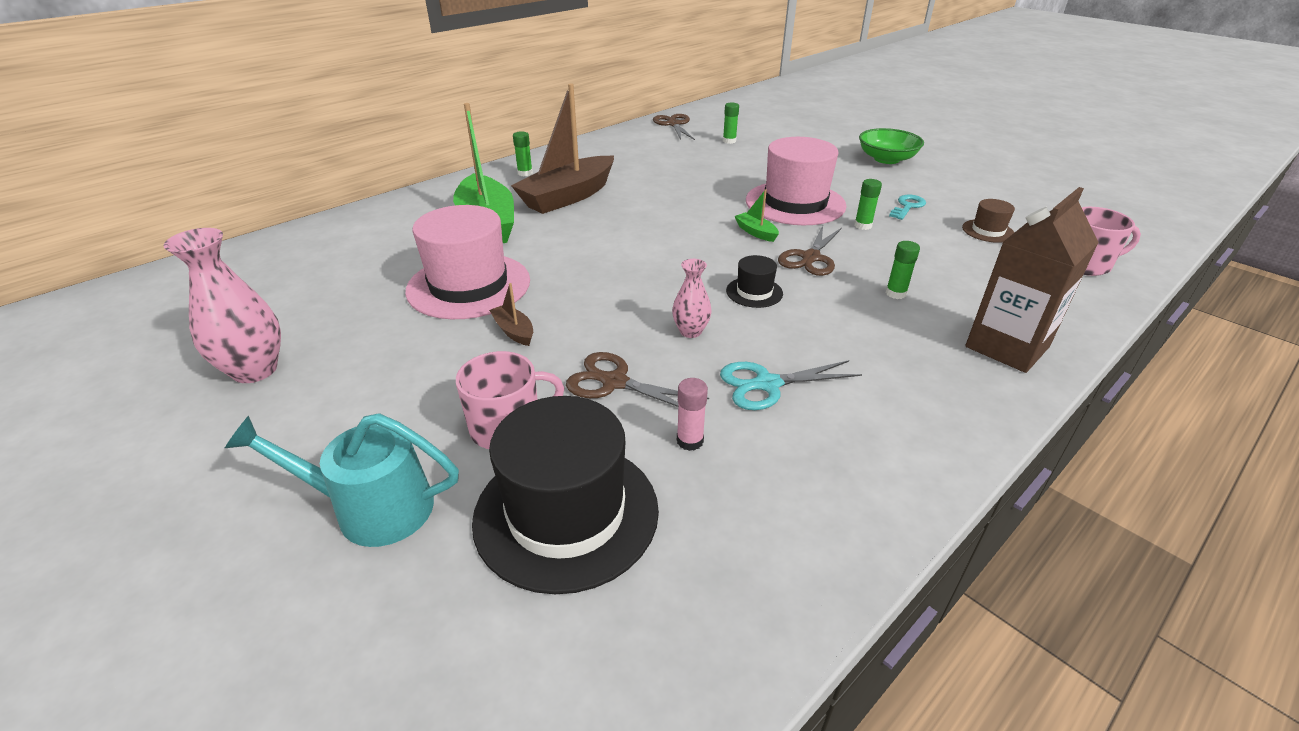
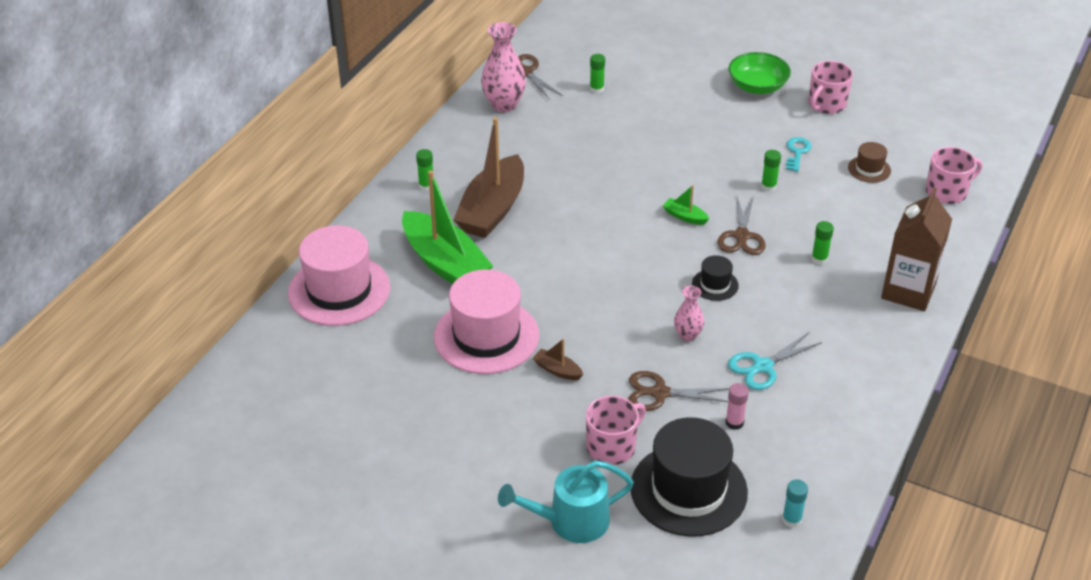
camera: 20 degrees left, 5 degrees up
(255, 370) = (392, 455): pink vase -> pink vase (504, 105)
(697, 613) = (791, 520): none -> turquoise glue stick
(795, 203) = (701, 170): pink hat -> pink hat (339, 290)
(955, 179) = (826, 104): none -> pink mug

